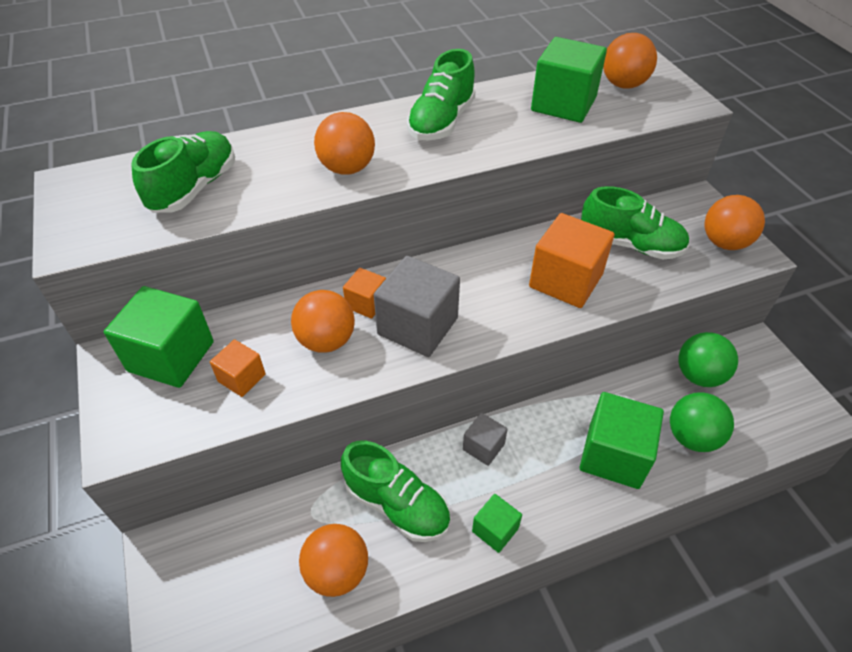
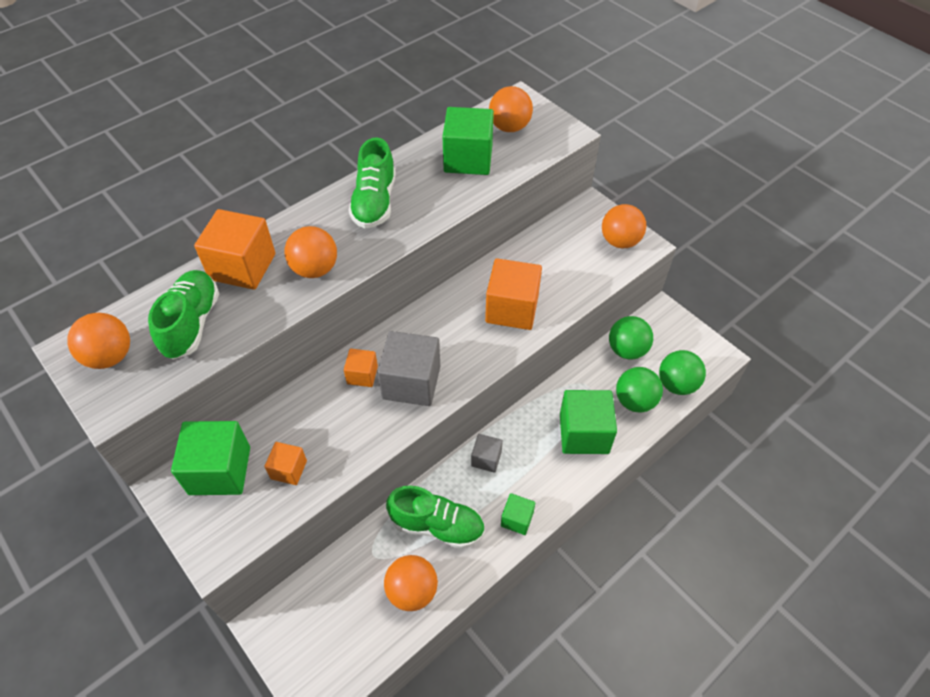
camera: 20 degrees left, 5 degrees up
(274, 149) = (243, 267): none -> orange cube
(326, 340) = (343, 417): orange ball -> orange ball (110, 356)
(630, 245) = (551, 263): green shoe -> none
(754, 433) = (676, 384): none -> green ball

